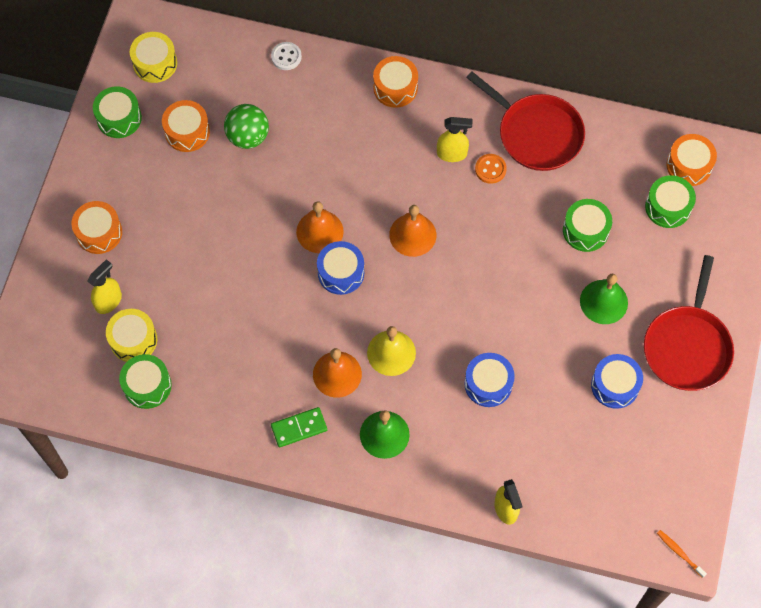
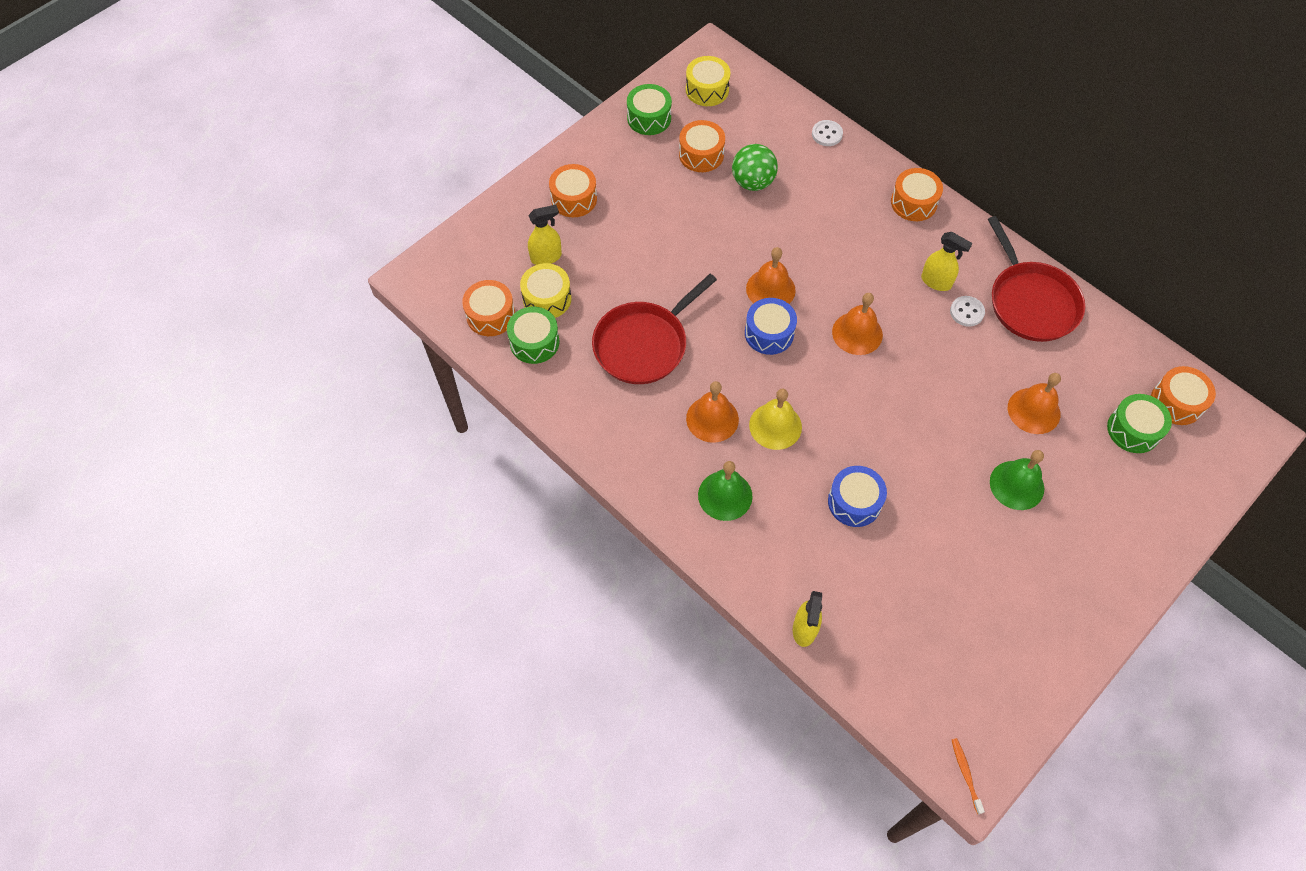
camera: 30 degrees right, 5 degrees down
(93, 381) = (490, 315): none -> orange drum
(299, 428) = (647, 448): green domino -> none
(490, 169) = (966, 312): orange button -> white button
(585, 230) = (1033, 410): green drum -> orange bell
(615, 385) = (985, 570): blue drum -> none
(687, 346) = (1084, 572): red pan -> red pan (644, 344)

